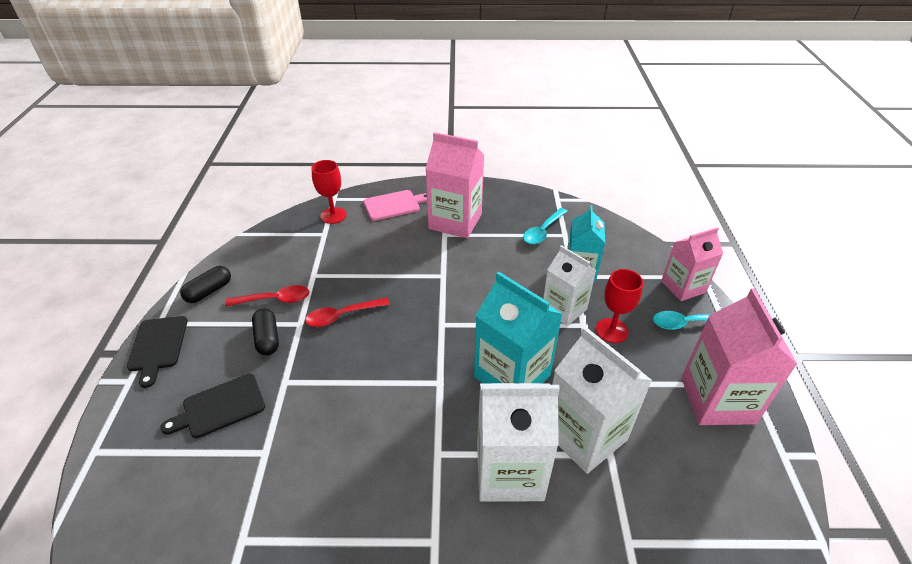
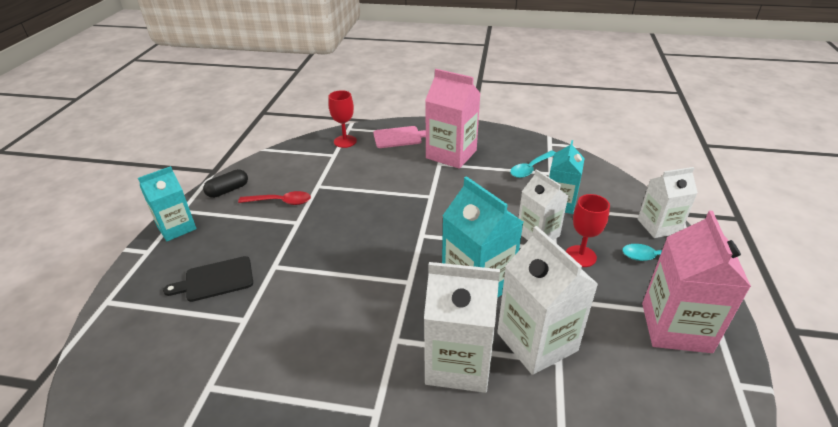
camera: 10 degrees right, 5 degrees down
(158, 346) = (176, 228): black cutting board -> turquoise carton
(267, 338) = (267, 231): black capsule -> none
(342, 316) = (335, 220): red spoon -> none
(683, 287) = (658, 226): pink carton -> white carton

